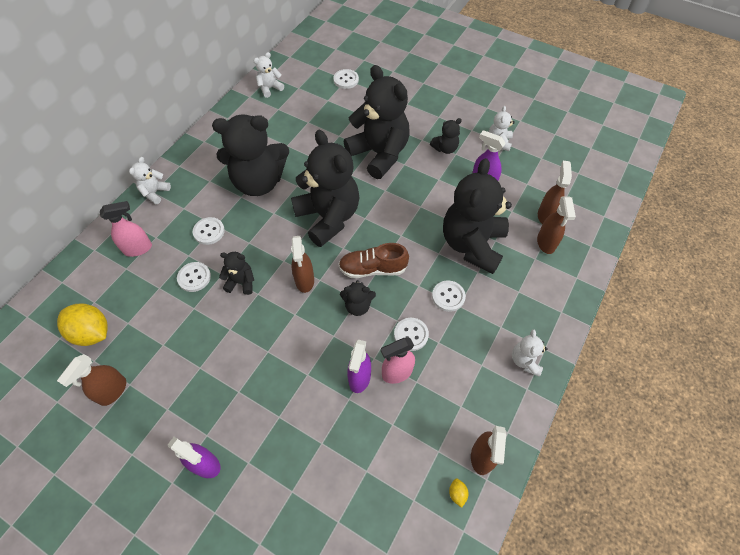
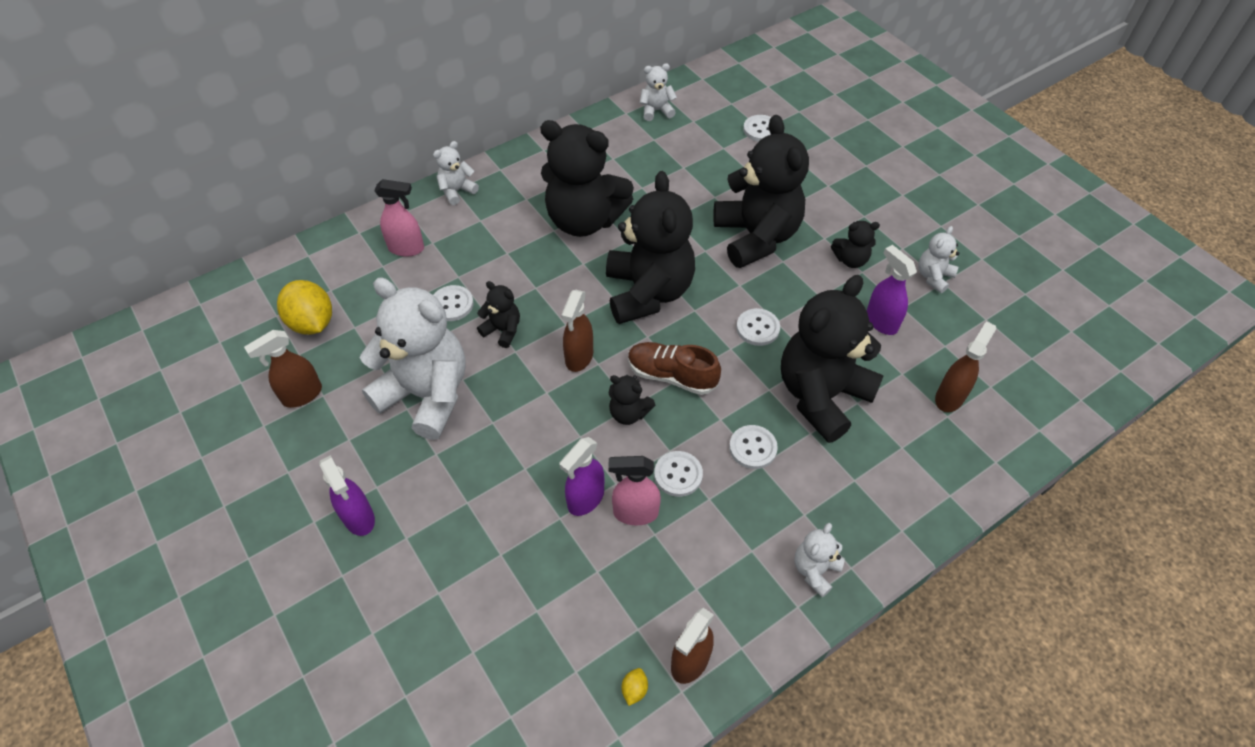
camera: 25 degrees right, 5 degrees down
(209, 231) = (495, 258): white button -> white button (757, 328)
(209, 351) = (427, 395): none -> white teddy bear
(546, 243) = (929, 433): brown spray bottle -> none

